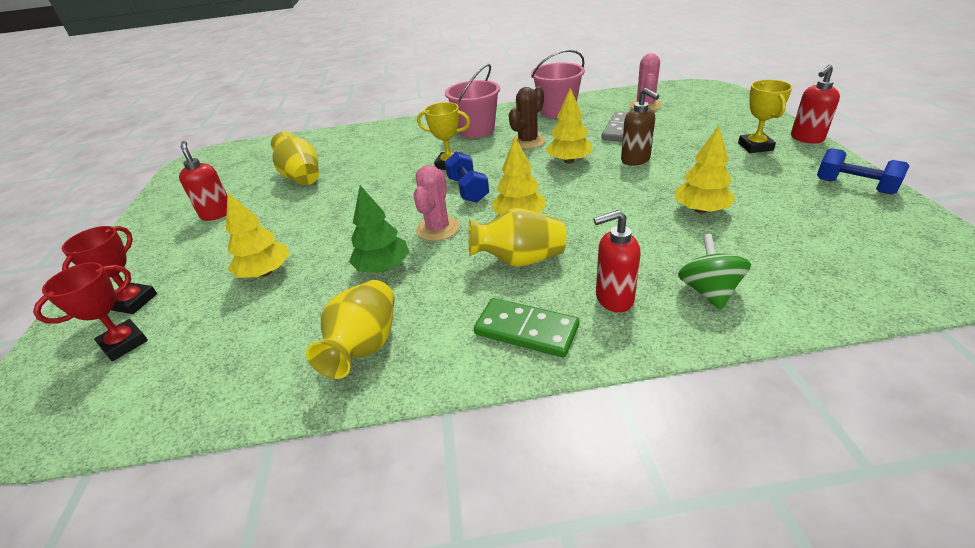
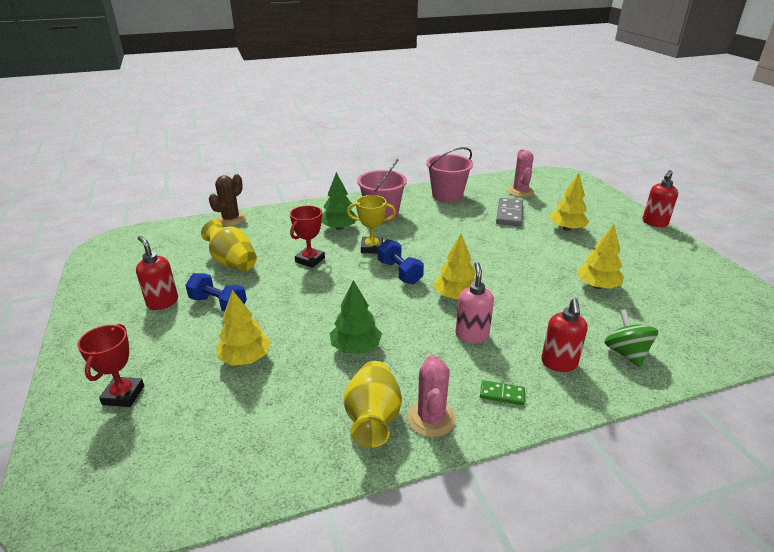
camera: 15 degrees left, 5 degrees down
(124, 343) = (137, 436): red trophy -> red trophy (310, 260)
(425, 144) = (339, 228): none -> green tree
(438, 229) = (389, 310): pink cactus -> pink cactus (431, 418)
(519, 260) = (471, 335): yellow vase -> pink soap dispenser
(526, 330) = (502, 394): green domino -> green domino, size x0.56
(528, 141) = (433, 225): brown cactus -> brown cactus (231, 219)
(569, 161) = (476, 244): yellow tree -> yellow tree (567, 228)
(613, 299) = (559, 363): red soap dispenser -> red soap dispenser turned 60 degrees counterclockwise
(636, 160) = (531, 243): brown soap dispenser -> none
(755, 146) = (619, 230): yellow trophy -> none
(854, 186) = (700, 263): blue dumbbell -> blue dumbbell (218, 304)

